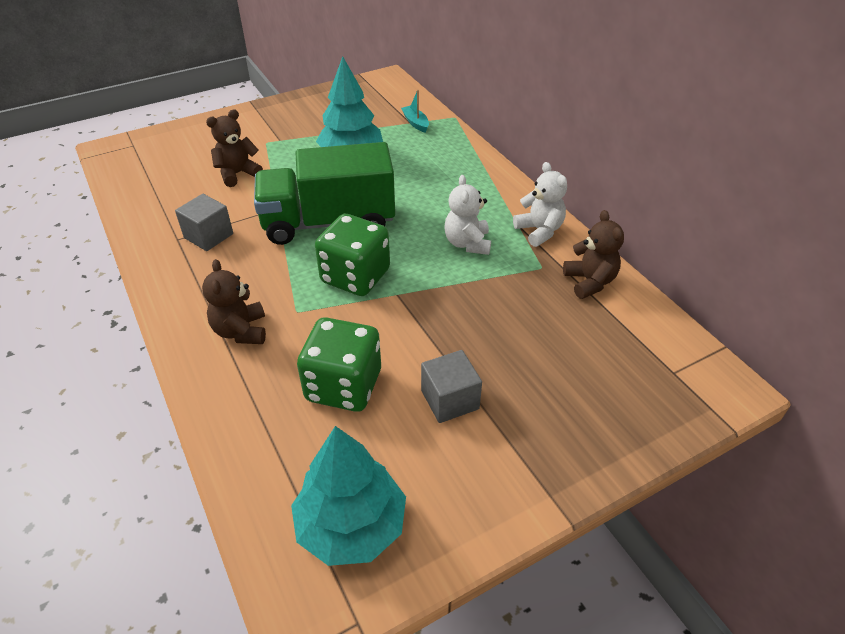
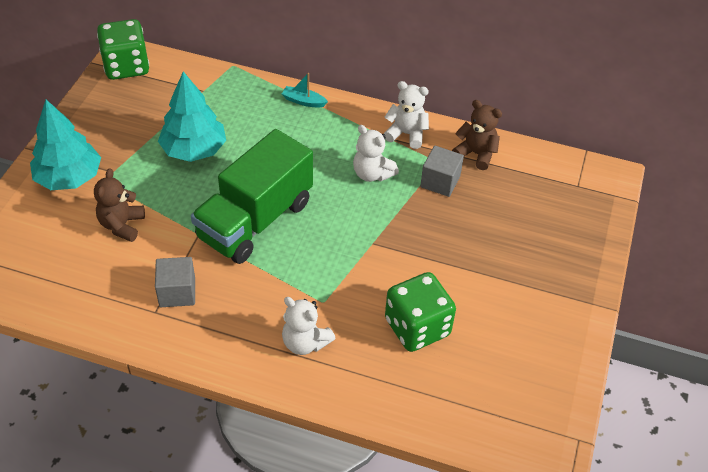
camera: 45 degrees left, 5 degrees up
(241, 331) = (305, 342): brown teddy bear -> white teddy bear
(351, 525) = (519, 398): turquoise tree -> turquoise tree (69, 178)
(355, 276) = (329, 249): green dice -> green dice (126, 66)
(415, 123) = (208, 89): turquoise boat -> turquoise boat (303, 101)
(450, 400) = (485, 289): grey cube -> grey cube (440, 182)

